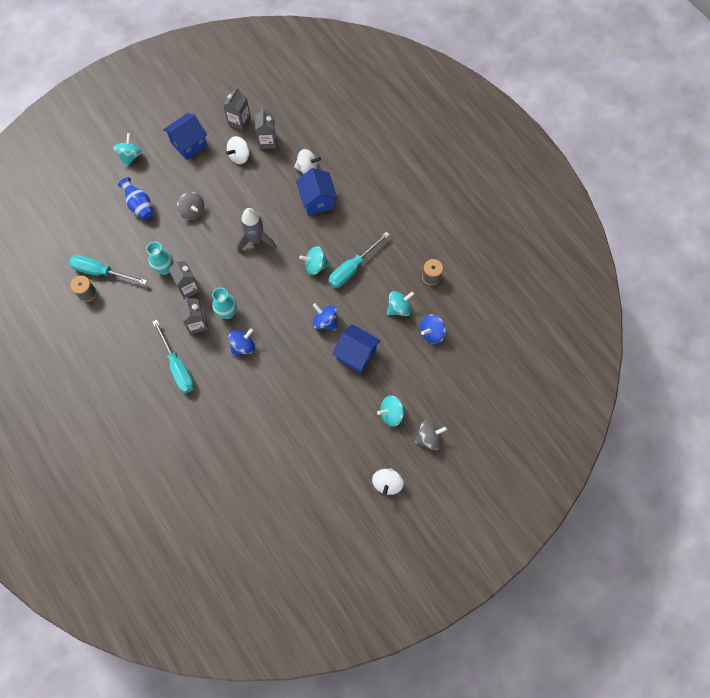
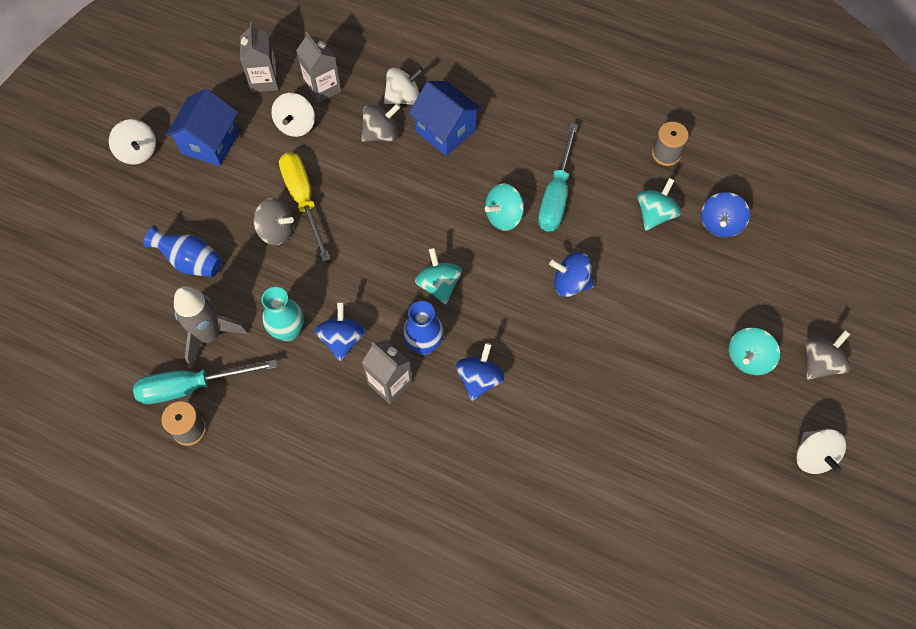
camera: 30 degrees left, 5 degrees down
(130, 156) = (131, 201): turquoise spinning top -> turquoise spinning top (439, 285)
(150, 130) = (138, 152): none -> white spinning top
(177, 367) = (403, 462): turquoise screwdriver -> none
(188, 287) = (342, 339): grey carton -> blue spinning top
(217, 201) = (303, 200): none -> yellow screwdriver
(227, 313) = (424, 344): turquoise vase -> blue vase
(256, 240) = (396, 224): grey rocket -> grey rocket (210, 335)
(281, 184) = (381, 134): none -> grey spinning top
(356, 354) = (643, 305): blue house -> none

